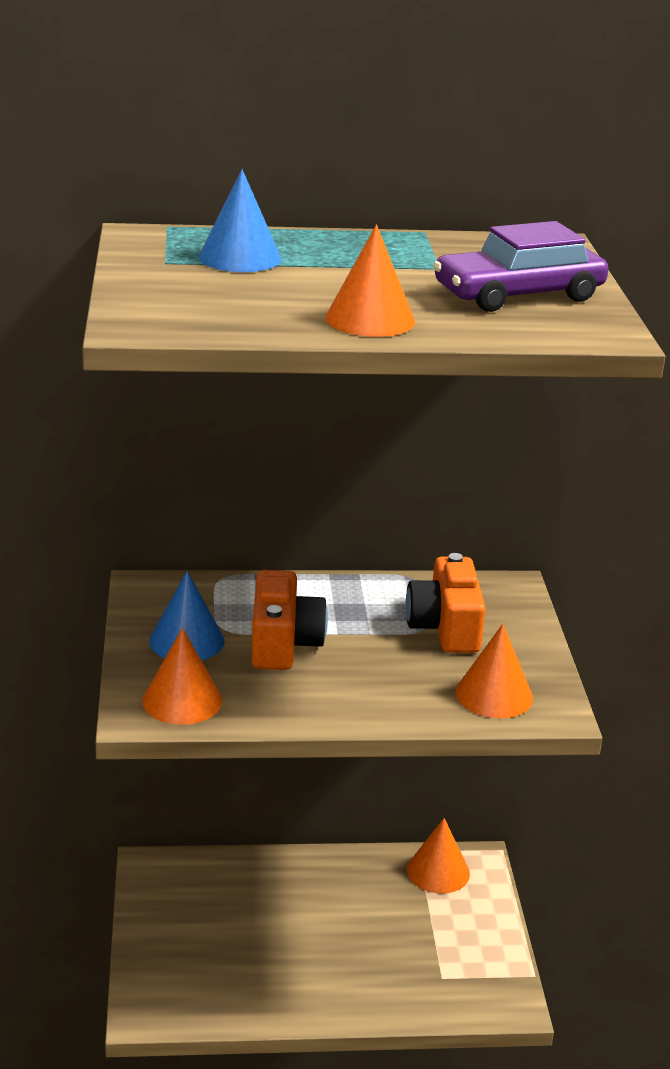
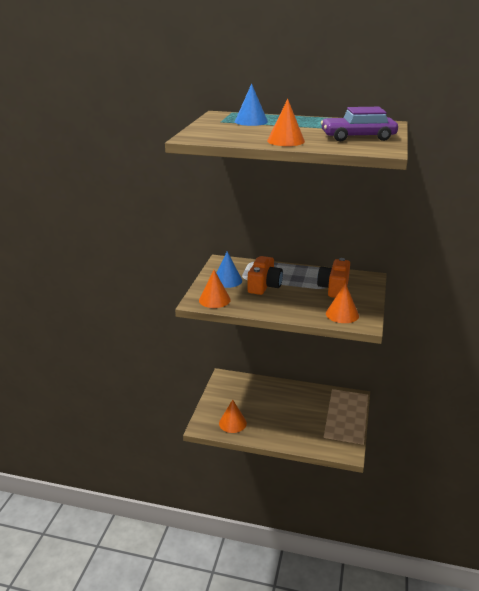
camera: 20 degrees right, 0 degrees up
(438, 871) = (337, 397): orange cone -> orange cone (232, 423)

